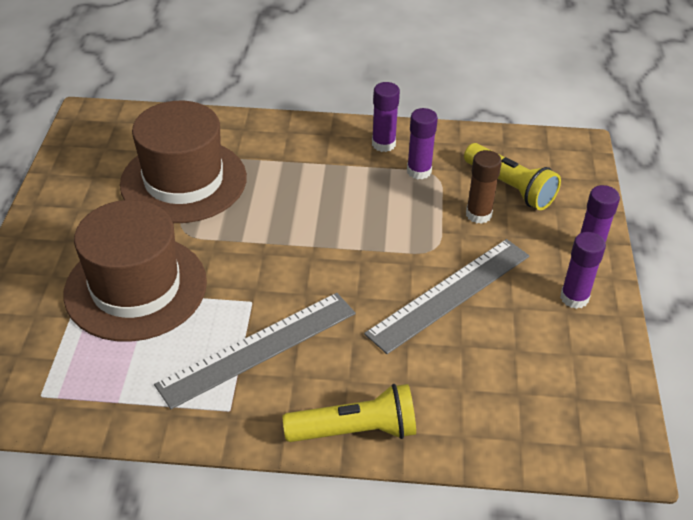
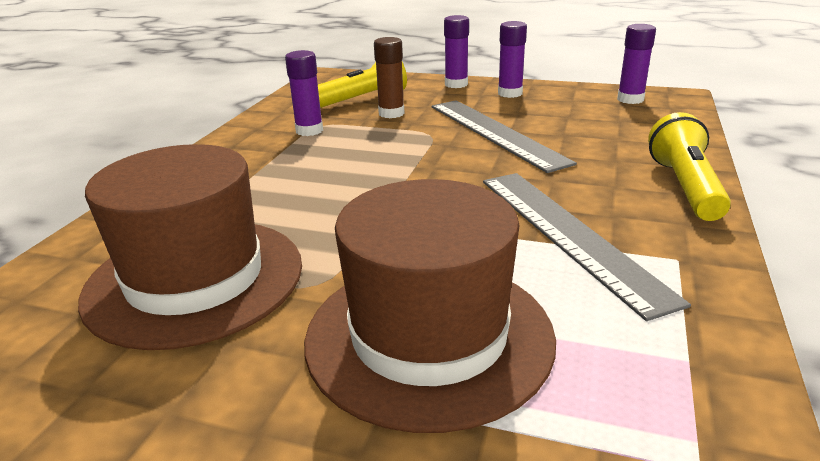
camera: 75 degrees left, 15 degrees down
(383, 144) = (249, 142): purple glue stick -> purple glue stick (630, 99)

